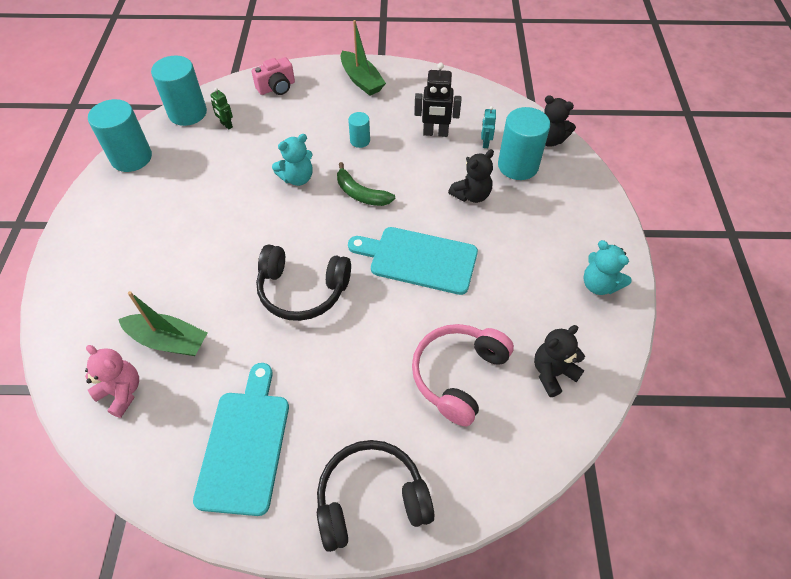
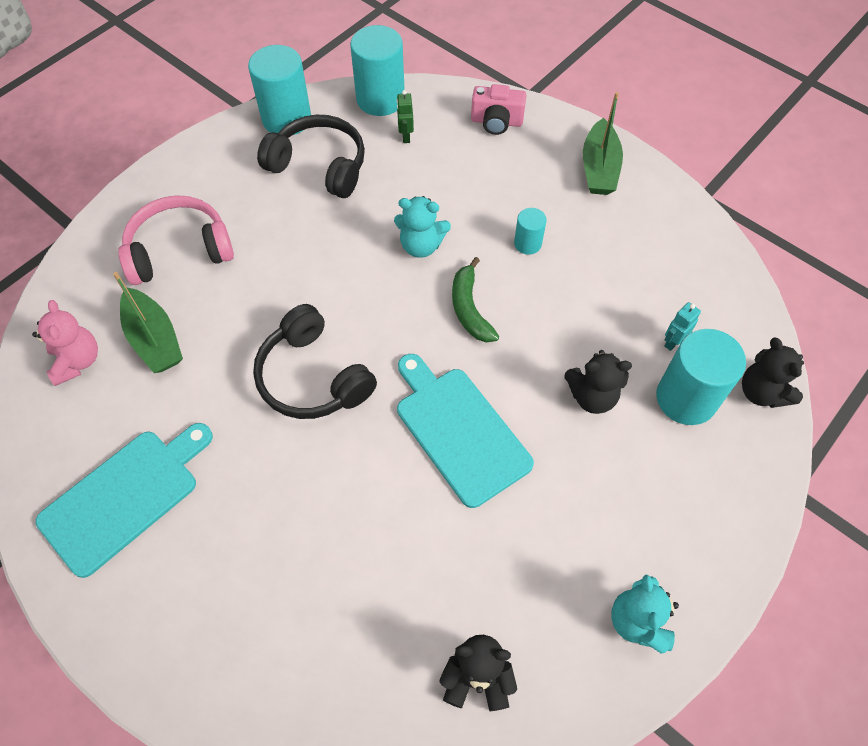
camera: 40 degrees right, 5 degrees up
(371, 499) = (177, 647): black headphones -> black headphones (319, 166)
(435, 133) = (623, 290): black robot -> none
(458, 375) = (375, 593): pink headphones -> pink headphones (179, 250)

